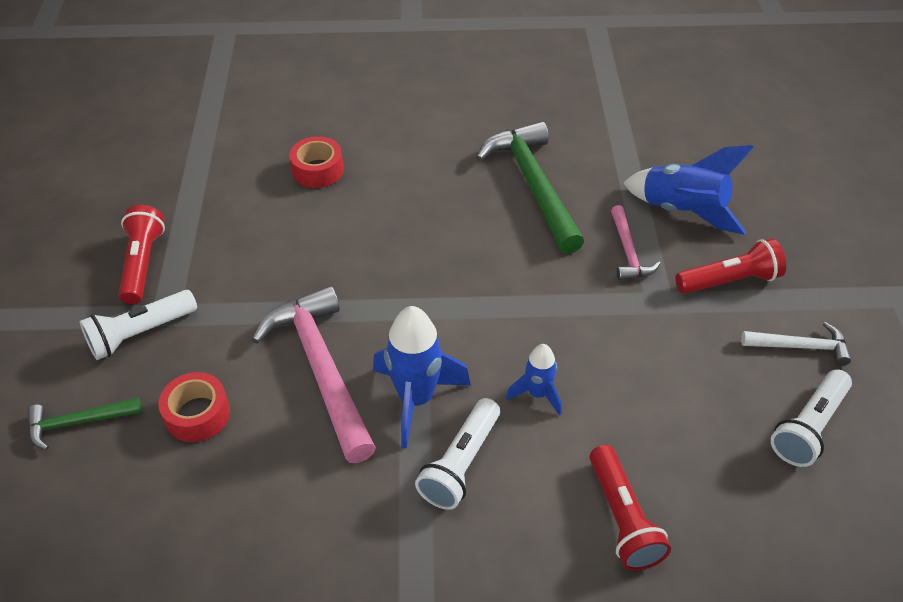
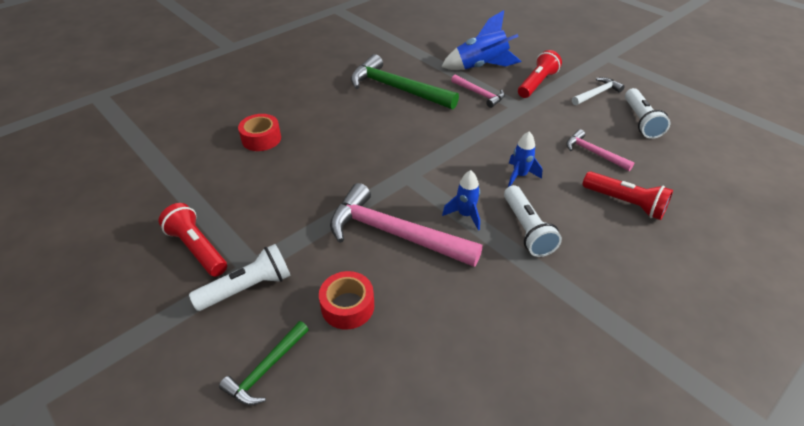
camera: 40 degrees left, 5 degrees down
(140, 333) = (247, 288): white flashlight -> white flashlight turned 135 degrees counterclockwise
(416, 399) = (465, 215): blue rocket -> blue rocket, size x0.57
(673, 427) = (593, 153): none -> pink hammer

